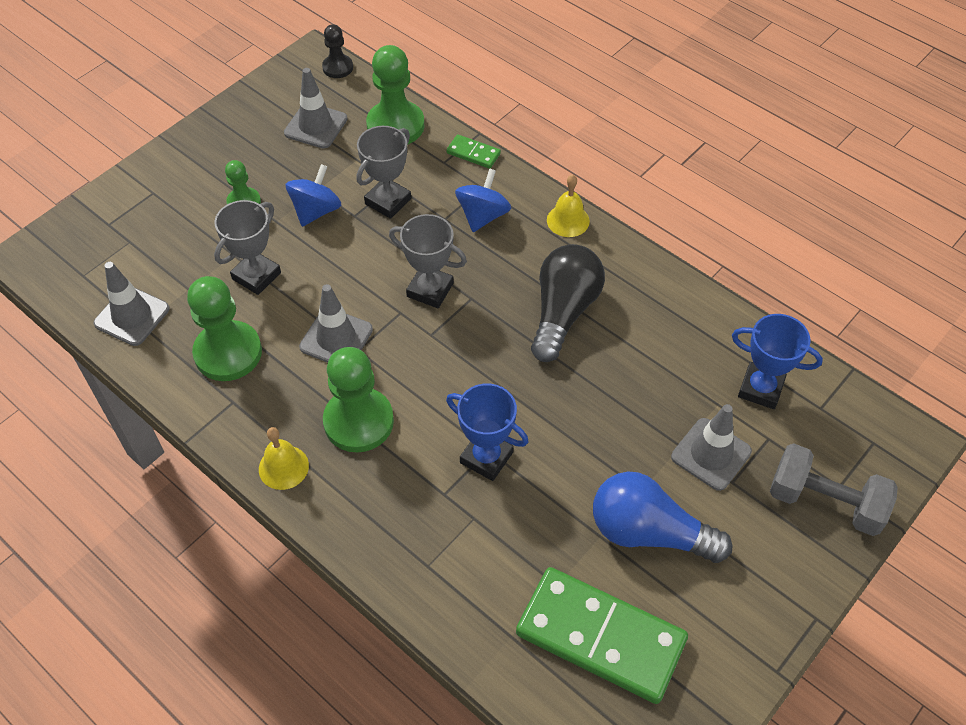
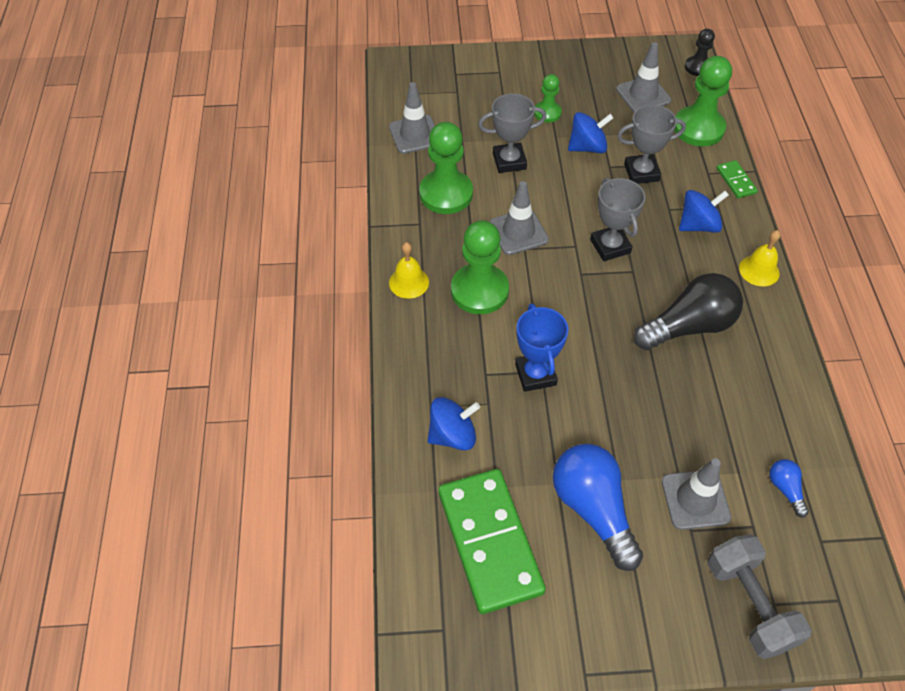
camera: 45 degrees right, 0 degrees up
(474, 574) = (453, 435): none -> blue spinning top
(760, 388) = (785, 489): blue trophy -> blue light bulb

